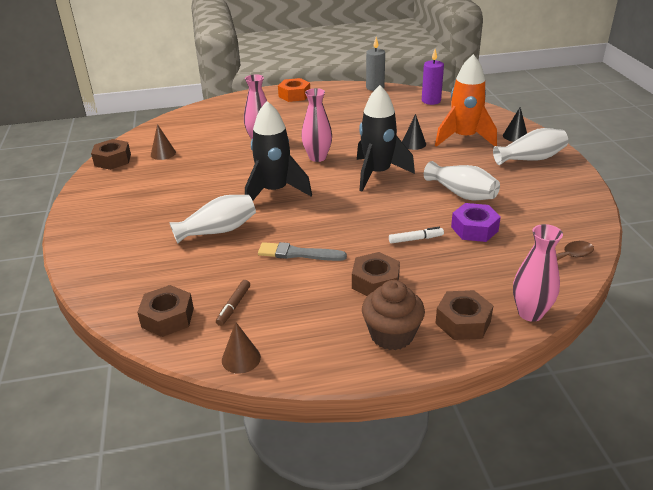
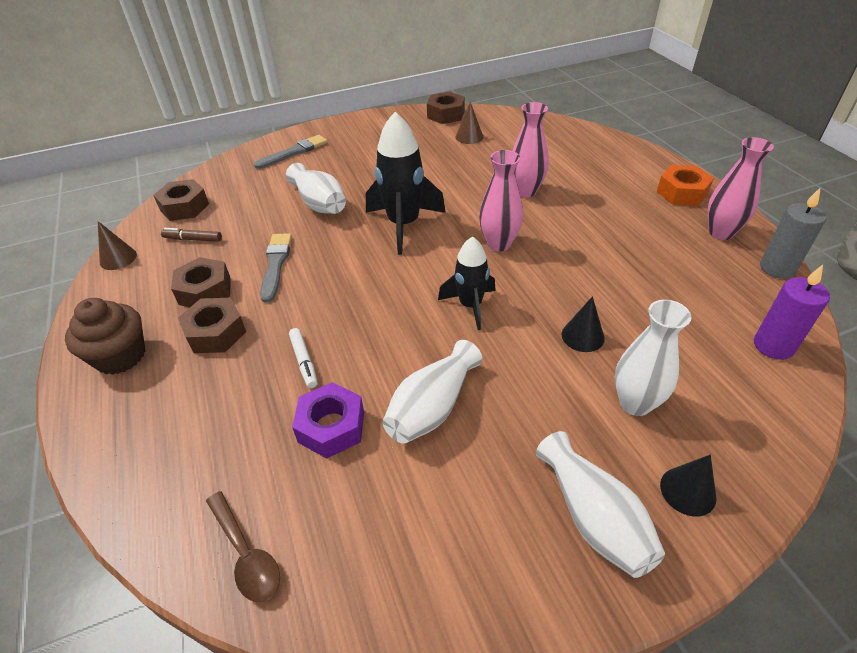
camera: 80 degrees right, 10 degrees up
(109, 245) = (294, 152): none -> grey brush
(377, 174) = (470, 306): black rocket -> black rocket, size x0.63
(463, 322) = (125, 420): brown nut -> brown nut (205, 291)
(464, 138) = (635, 403): orange rocket -> white vase
(530, 313) = (124, 496): pink vase -> pink vase (720, 232)

